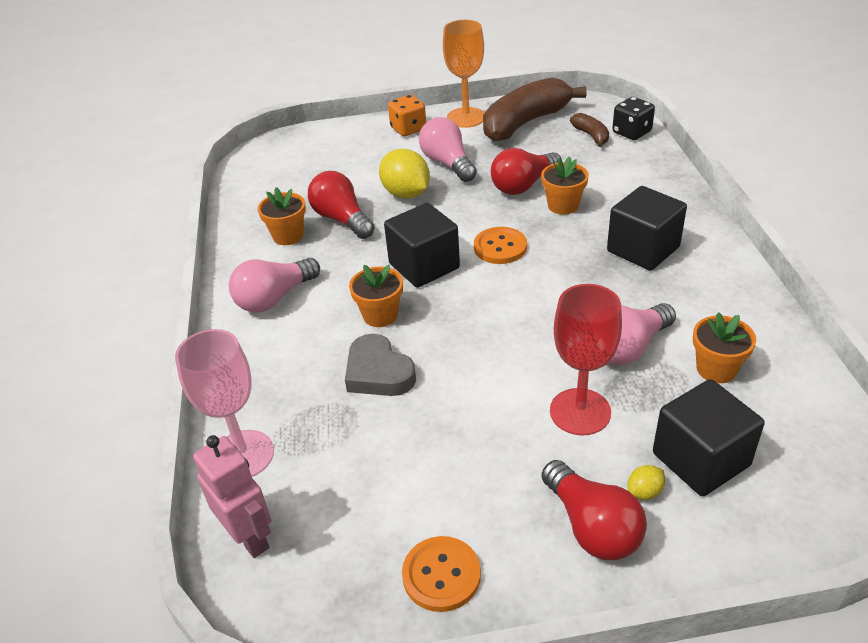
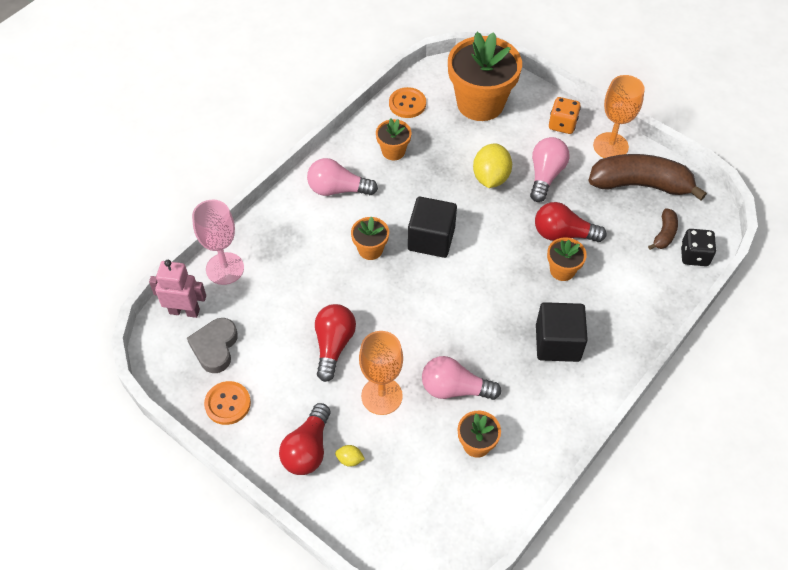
camera: 45 degrees right, 15 degrees up
(250, 537) = (184, 311): pink robot -> pink robot turned 90 degrees counterclockwise
(318, 158) = (480, 103): none -> orange flower pot
(342, 219) = (433, 165): red light bulb -> red light bulb (333, 345)
(378, 372) = (327, 282): grey heart -> grey heart (215, 347)
(500, 247) = (486, 265): orange button -> orange button (407, 104)
(580, 412) = (381, 396): red goblet -> orange goblet
(700, 459) = (396, 474): black cube -> none

